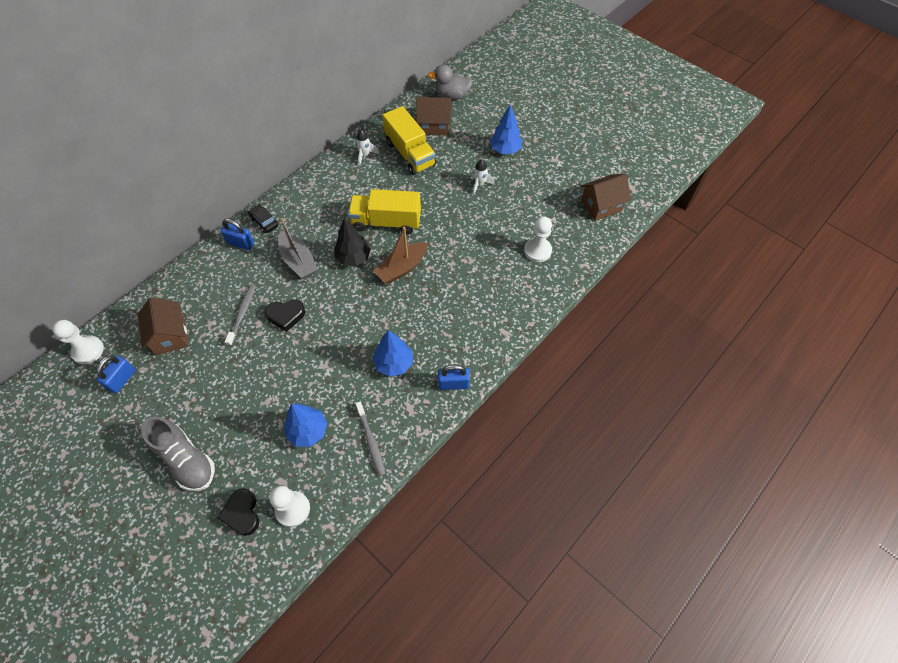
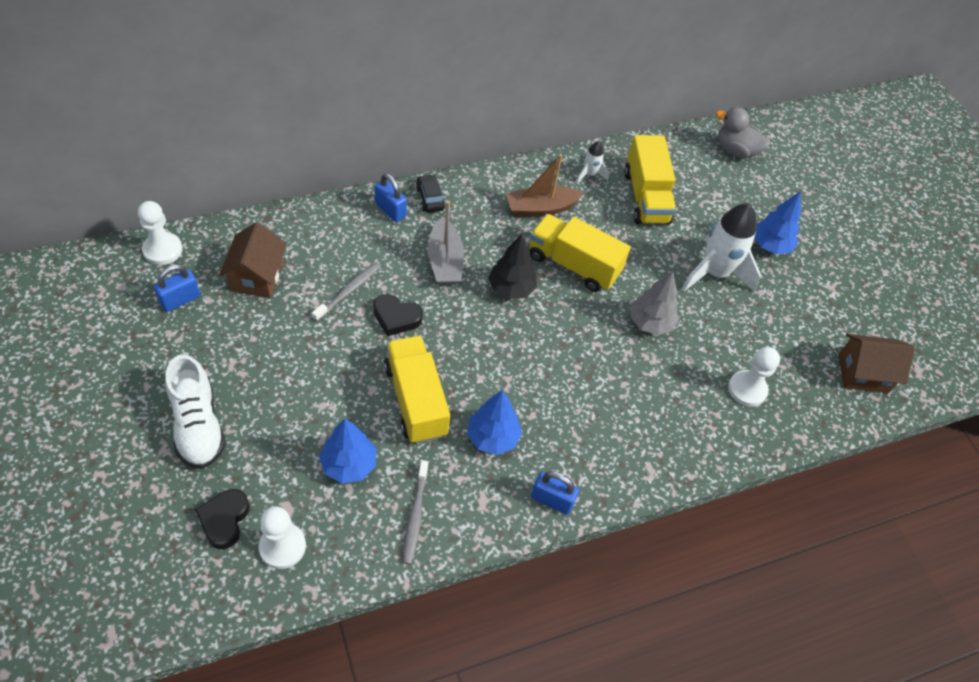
camera: 20 degrees right, 5 degrees down
(186, 460) = (198, 425): grey shoe -> white shoe
(329, 365) = (416, 400): none -> yellow truck
(402, 268) = (563, 328): brown boat -> brown boat (540, 208)
(434, 126) = (694, 177): brown house -> none
(456, 237) = (650, 323): none -> grey tree
(480, 184) = (714, 273): white rocket -> white rocket, size x2.12

